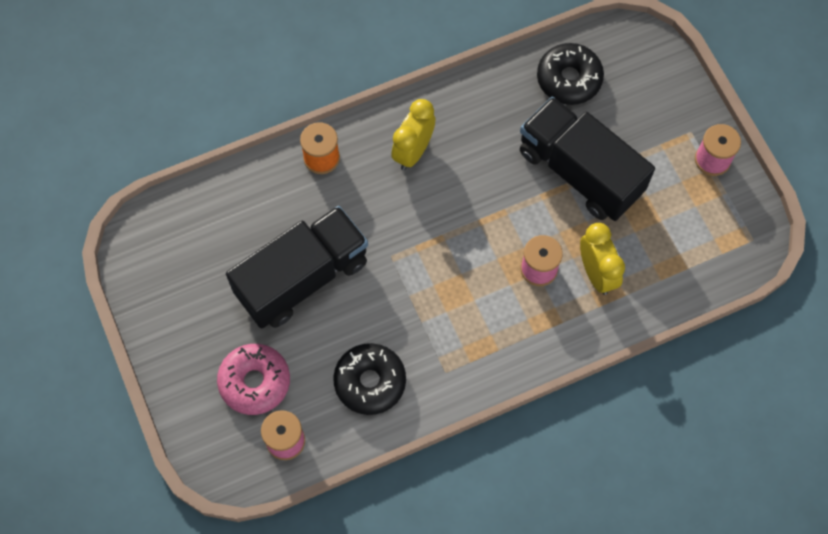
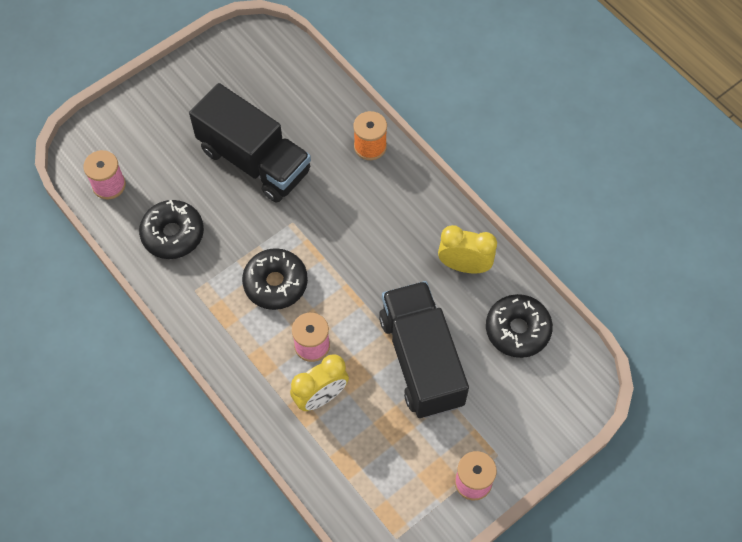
camera: 75 degrees right, 5 degrees down
(255, 382) = (154, 150): pink donut -> none
(413, 151) = (398, 215): yellow clock -> yellow clock (464, 266)
(459, 288) = (275, 283): none -> black donut
(580, 172) = (421, 360): black truck -> black truck turned 45 degrees counterclockwise

